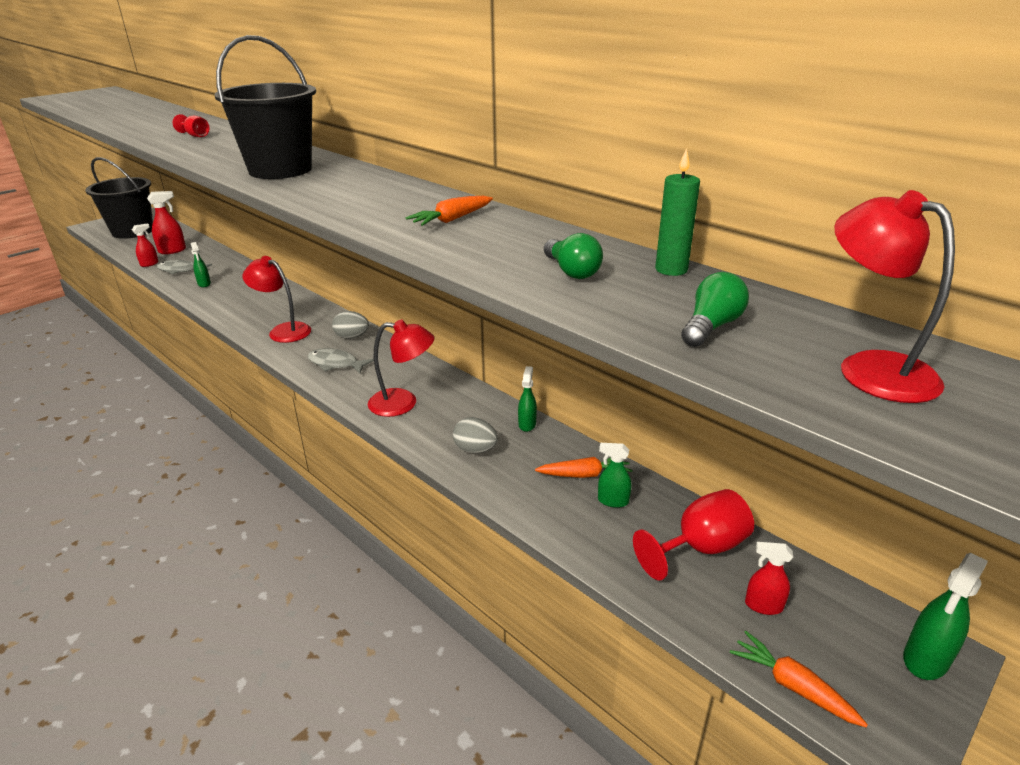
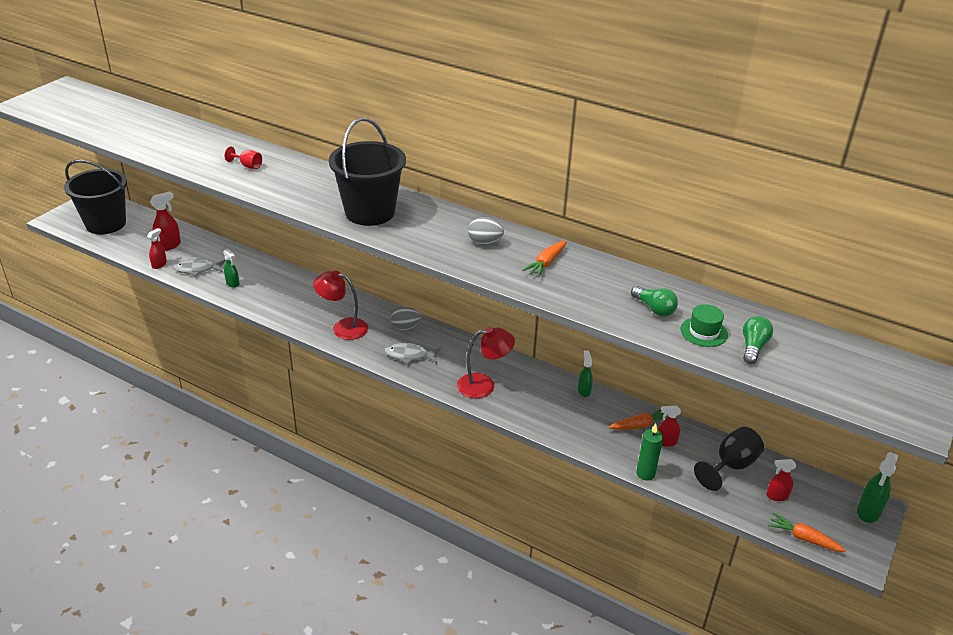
camera: 15 degrees left, 5 degrees up
(475, 450) = (557, 416): grey egg -> grey egg (485, 242)
(612, 501) = (666, 442): green spray bottle -> red spray bottle
(635, 302) = (704, 332): none -> green hat
(671, 270) = (712, 300): green candle -> green candle (645, 474)
(700, 548) = (731, 466): red goblet -> black goblet
(870, 368) = (840, 367): red lamp -> none

